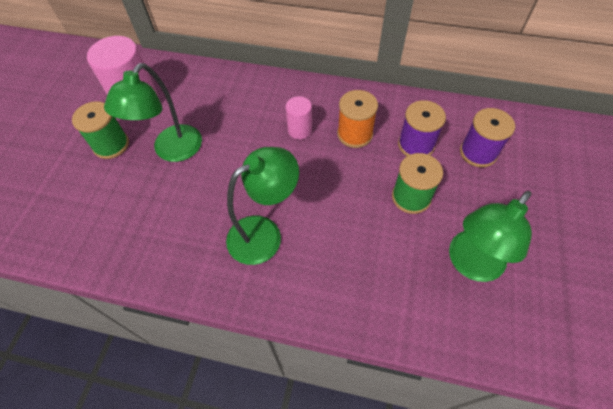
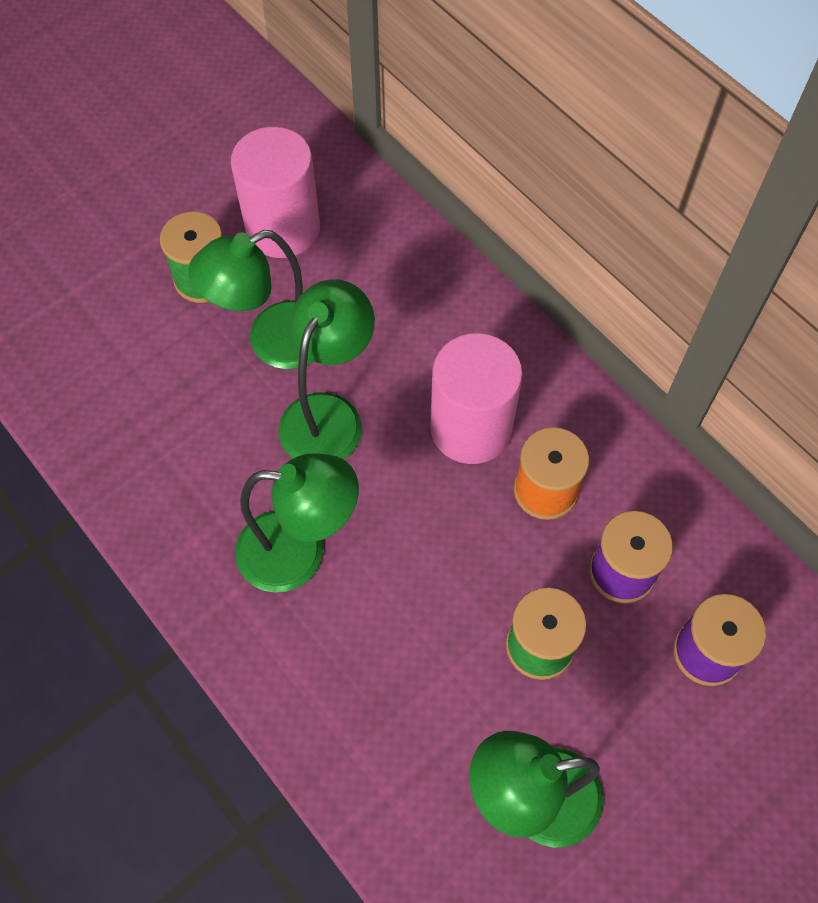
camera: 35 degrees right, 5 degrees up
(227, 164) = (329, 414): none -> green lamp
(299, 130) = (471, 428): pink cylinder -> pink cylinder, size x1.88

